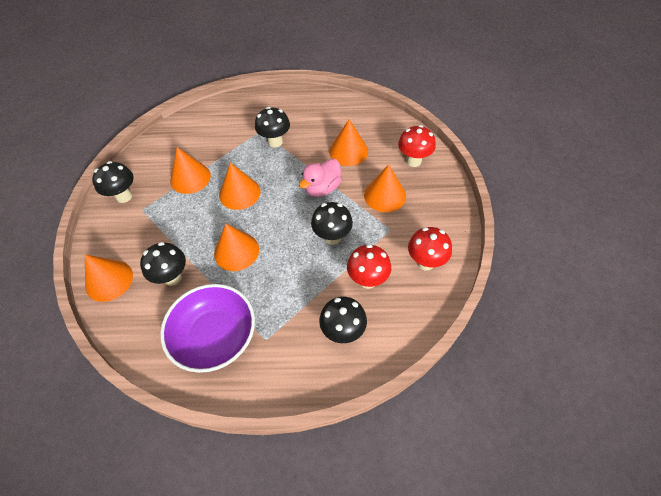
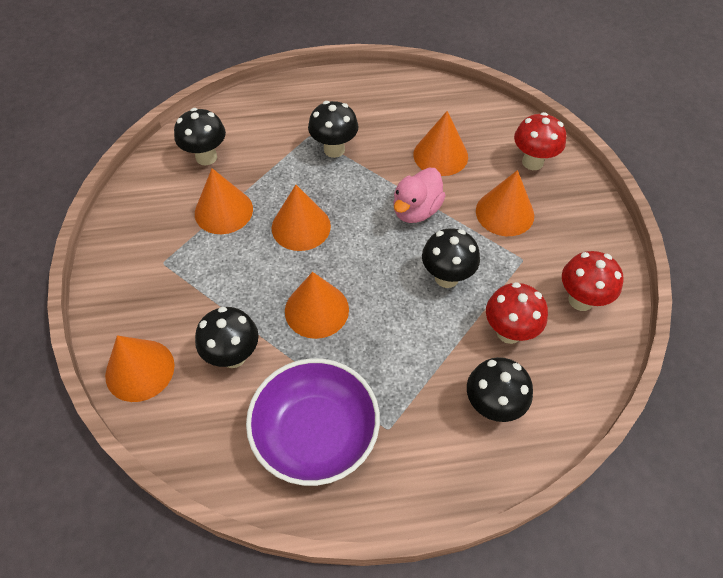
camera: 10 degrees left, 0 degrees up
(124, 196) = (131, 246): black mushroom -> black mushroom (206, 157)

